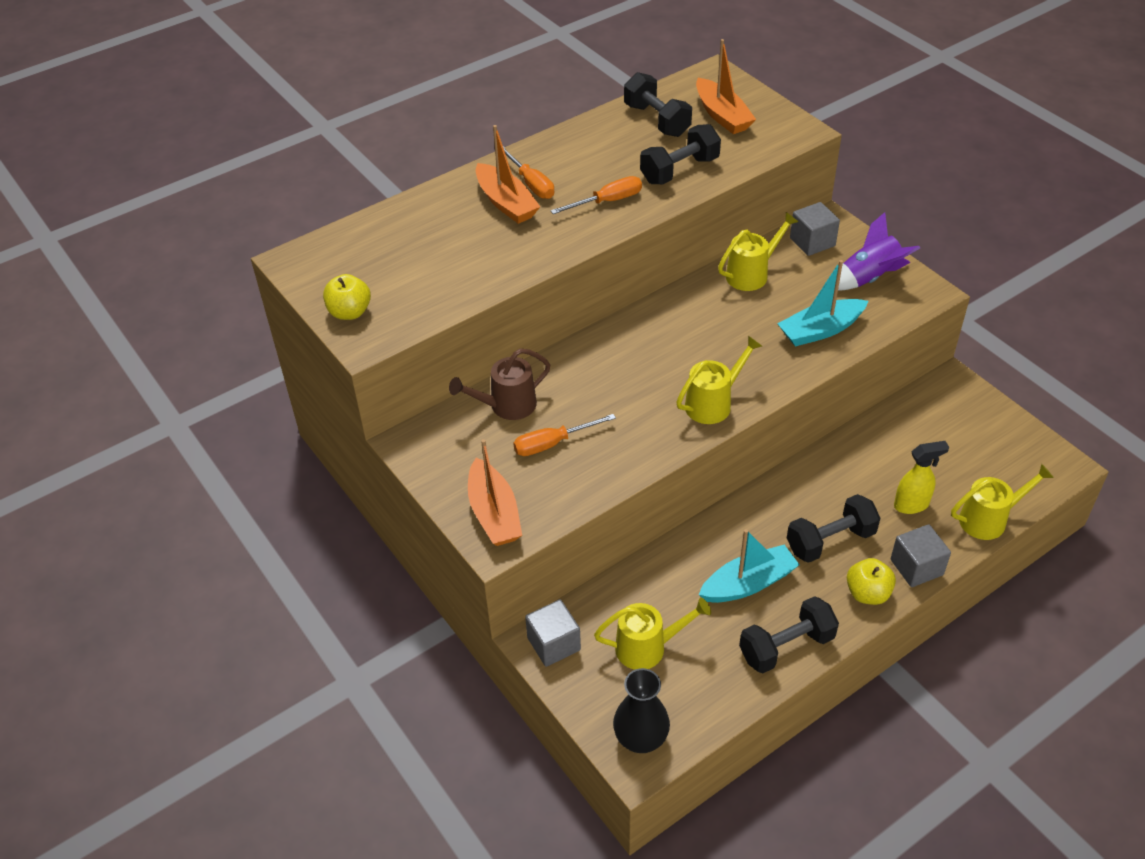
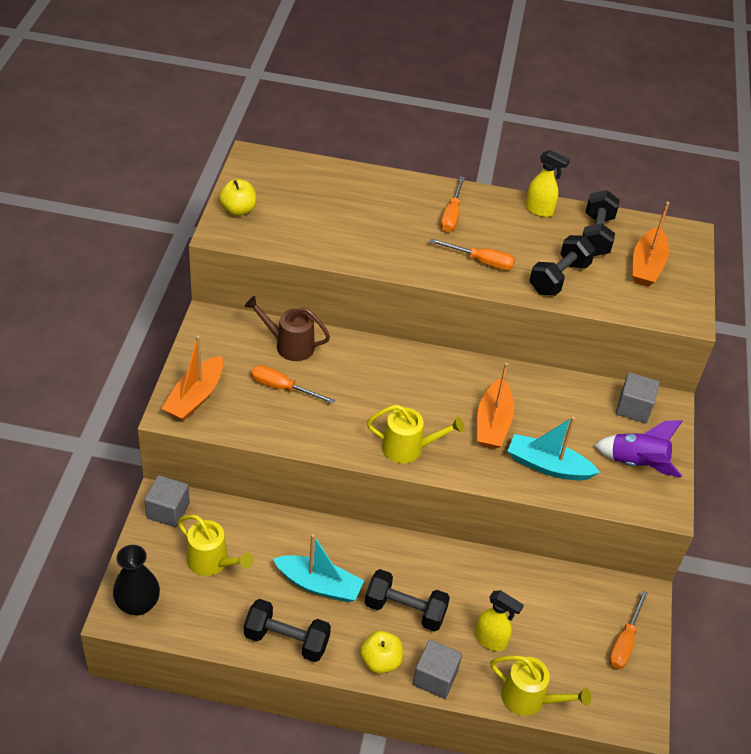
camera: 40 degrees right, 0 degrees up
(506, 203) = (418, 215): orange boat -> orange boat (493, 423)
(589, 131) = (539, 210): none -> yellow spray bottle
(679, 170) = (559, 278): black dumbbell -> black dumbbell turned 60 degrees counterclockwise
(752, 274) = (558, 394): yellow watering can -> none
(986, 424) = (624, 642): none -> orange screwdriver

